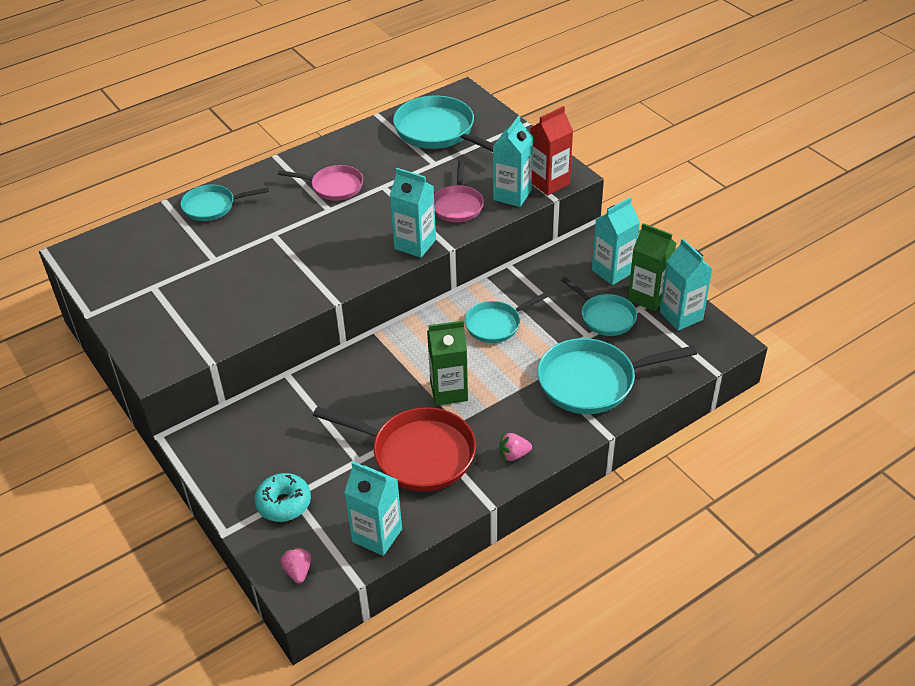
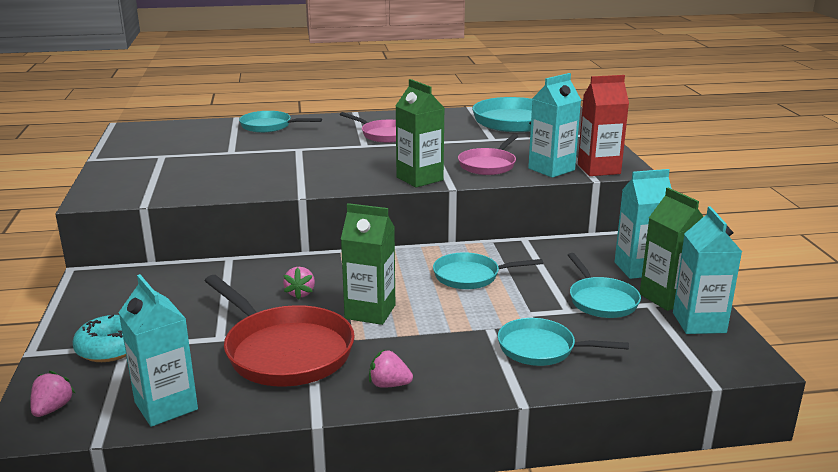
camera: 25 degrees right, 20 degrees down
(380, 391) = (300, 293): none -> pink strawberry
(415, 244) = (419, 179): turquoise carton -> green carton
(592, 381) = (541, 349): turquoise pan -> turquoise pan, size x0.60

